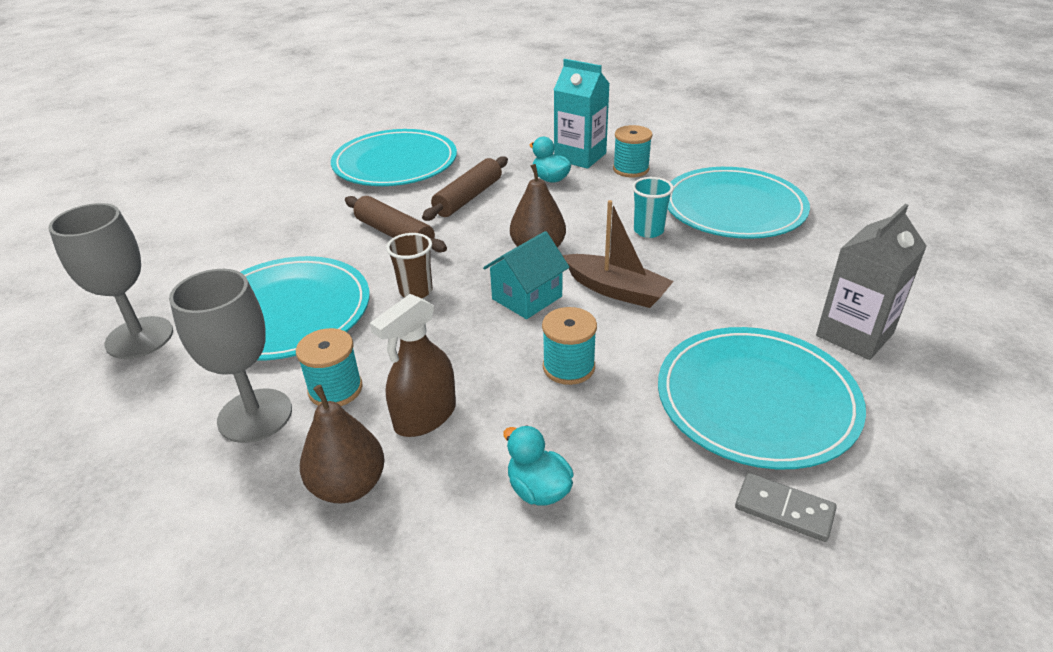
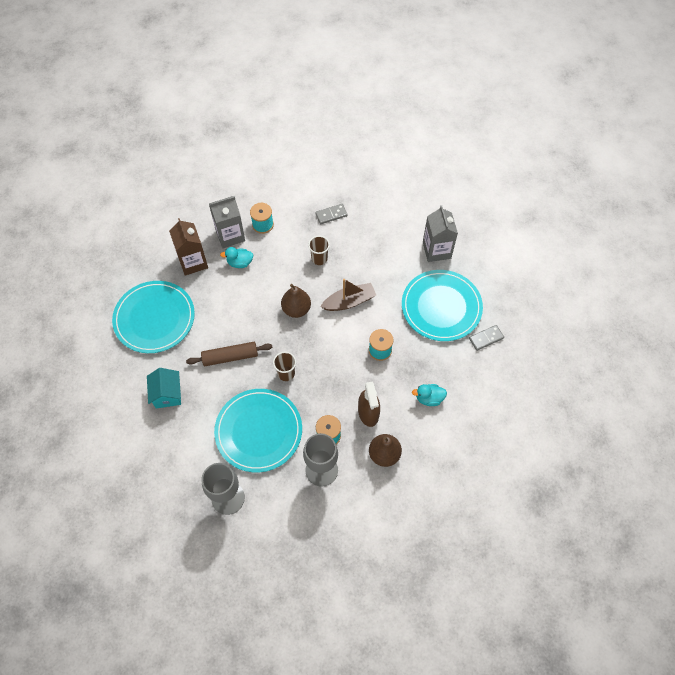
camera: 55 degrees left, 25 degrees up
(468, 197) = (224, 307): brown rolling pin -> none
(506, 152) = (193, 262): none -> brown carton
(527, 298) = (327, 336): turquoise house -> turquoise house (167, 394)
(580, 157) = (230, 235): turquoise carton -> grey carton
(648, 231) = (319, 259): turquoise cup -> brown cup
(733, 208) = (331, 215): turquoise plate -> grey domino

